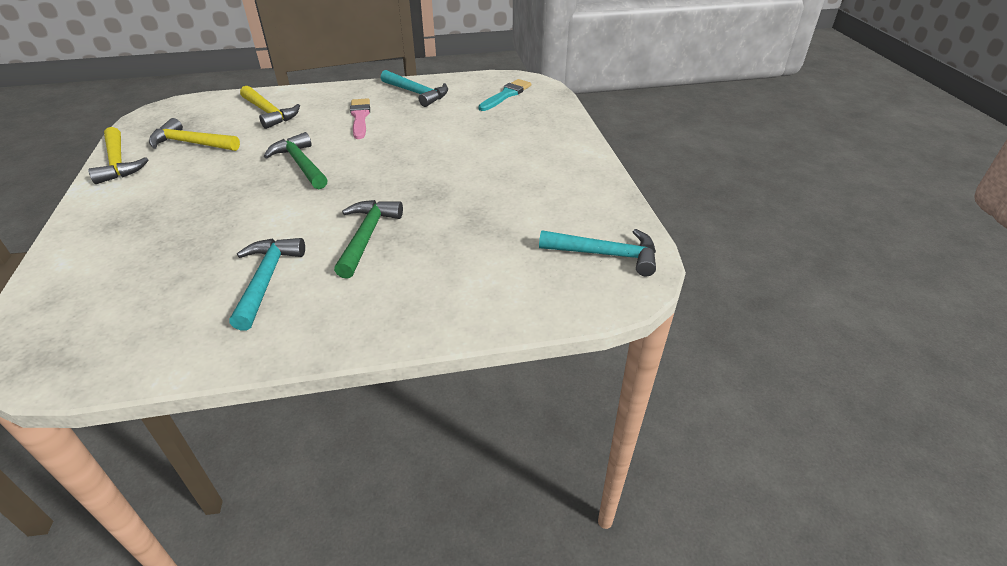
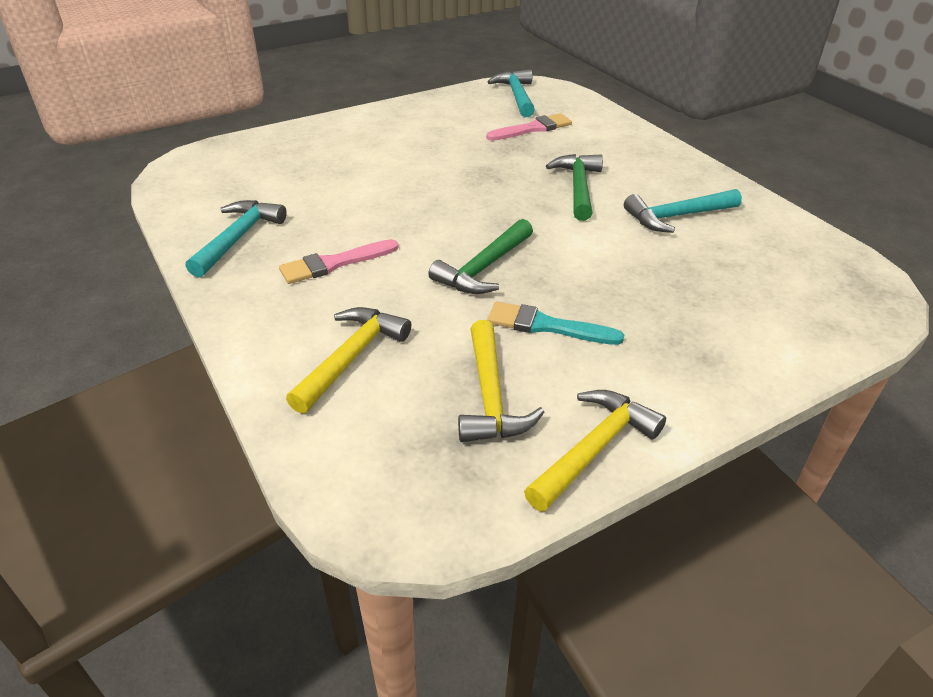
camera: 110 degrees left, 0 degrees up
(367, 237) = (578, 187): green hammer -> green hammer turned 105 degrees clockwise
(506, 95) = (229, 173): turquoise brush -> turquoise brush (546, 326)
(508, 243) = (532, 129): none -> pink brush

